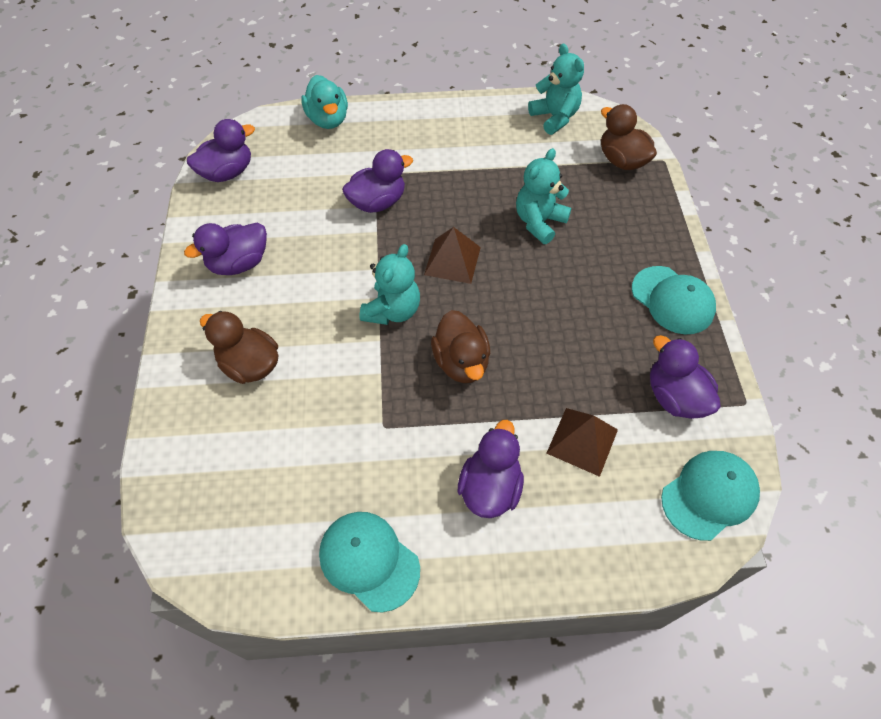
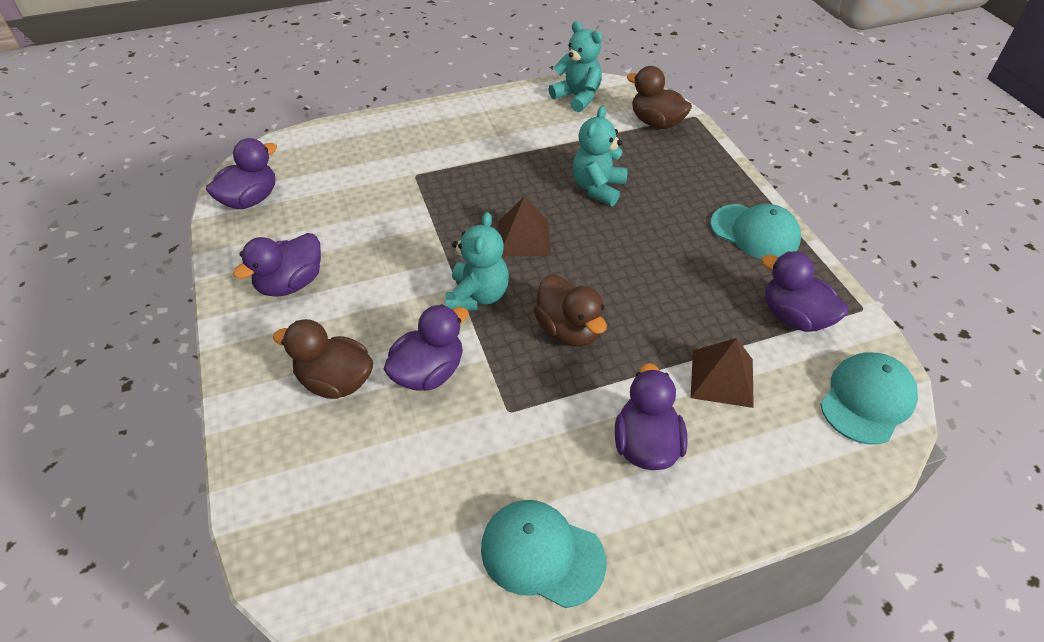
camera: 15 degrees left, 10 degrees down
(328, 119) = (346, 134): turquoise duck -> none
(377, 202) = (426, 199): purple duck -> purple duck (429, 372)

